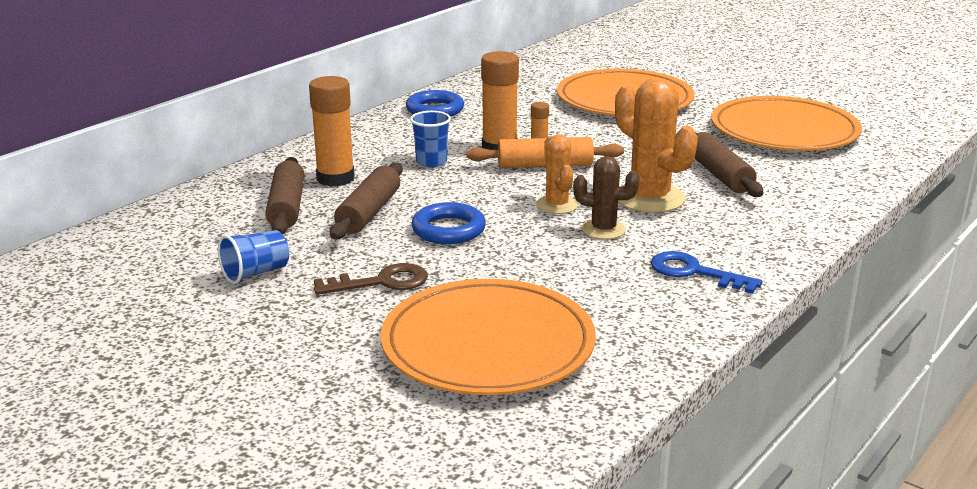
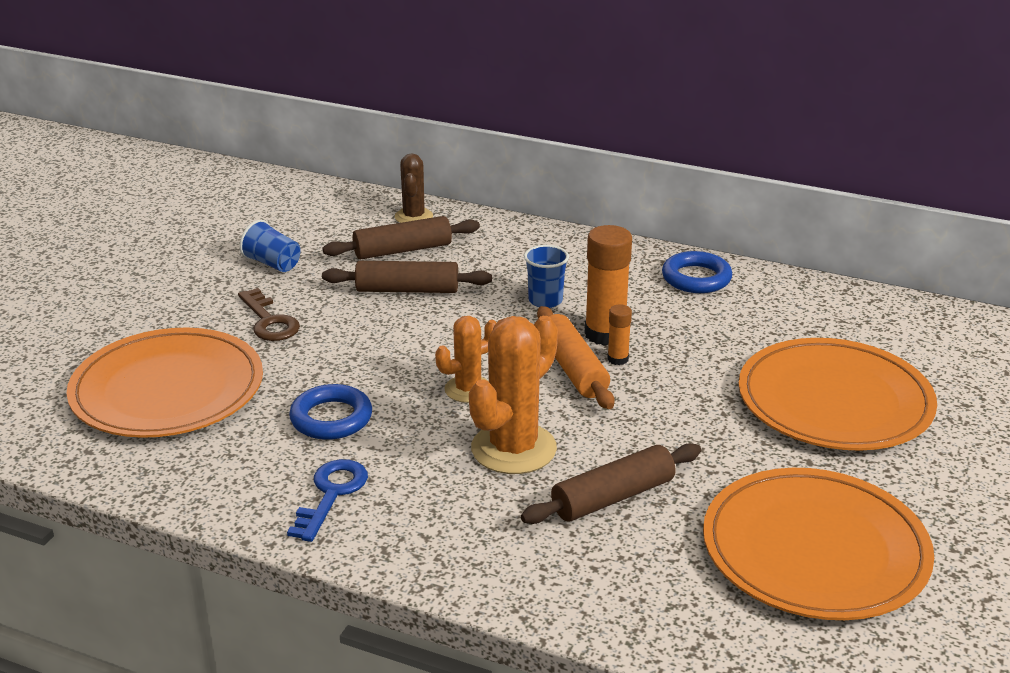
camera: 75 degrees right, 5 degrees up
(335, 179) = (476, 259): orange glue stick -> none
(448, 230) = (385, 336): blue ring -> blue ring (331, 418)
(603, 229) = (417, 425): brown cactus -> brown cactus (414, 217)

